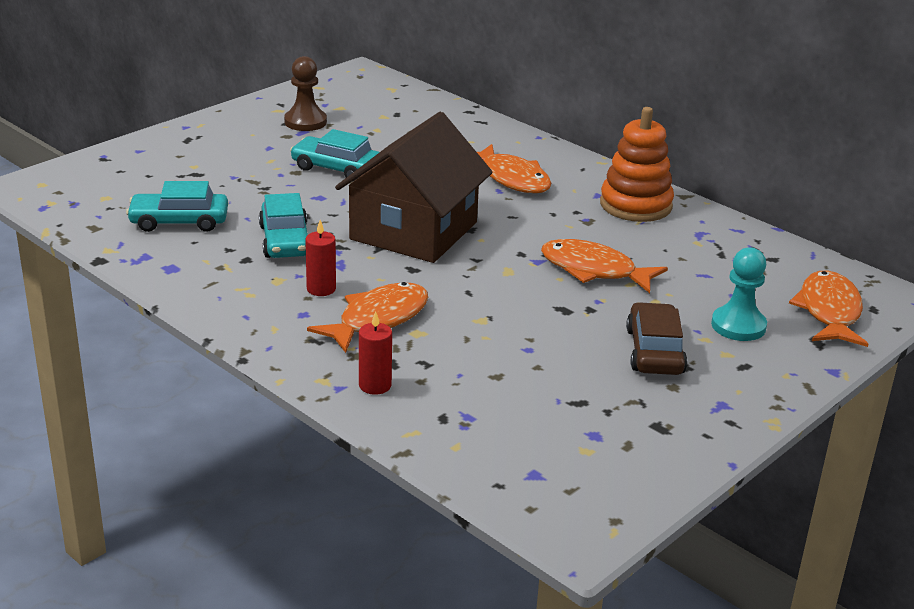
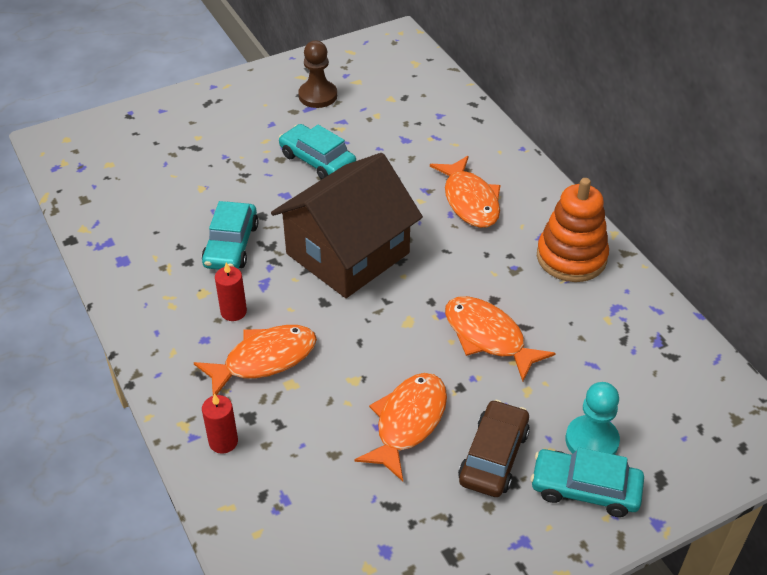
camera: 20 degrees right, 15 degrees up
(179, 221) = (154, 204): turquoise car -> turquoise car (585, 489)
(829, 311) = (693, 441): orange fish -> orange fish (408, 422)

